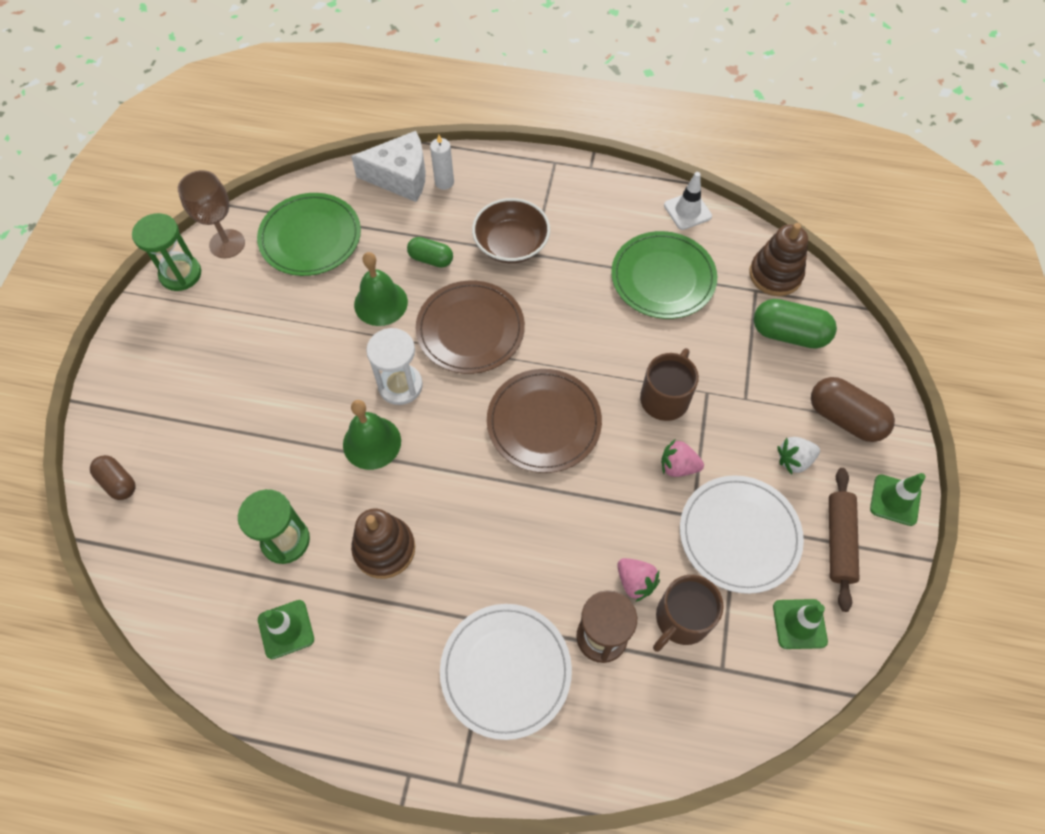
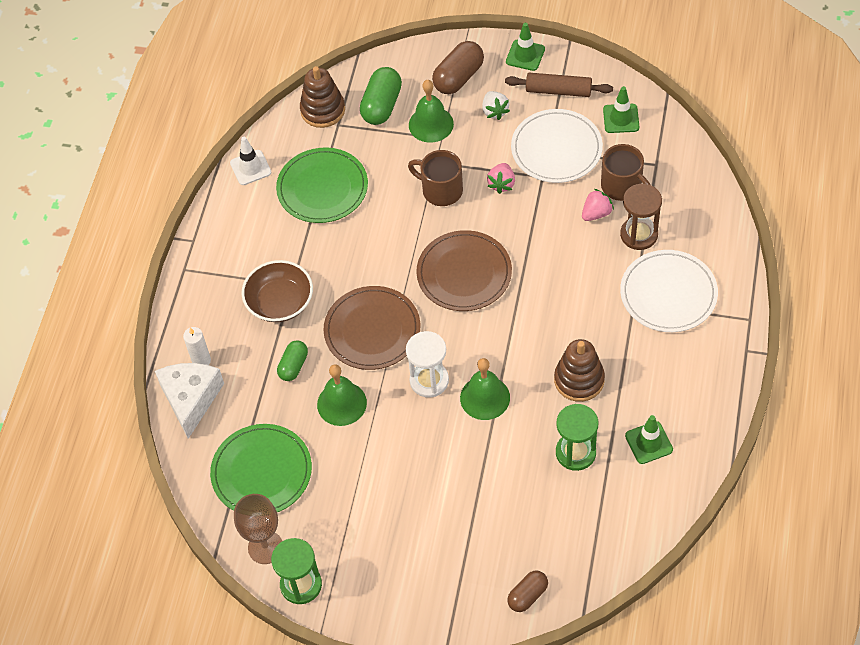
camera: 85 degrees left, 5 degrees down
(765, 387) = (431, 124): none -> green bell

